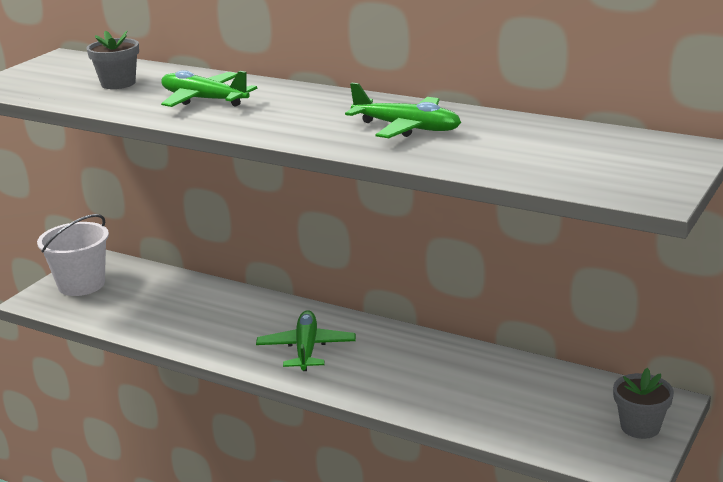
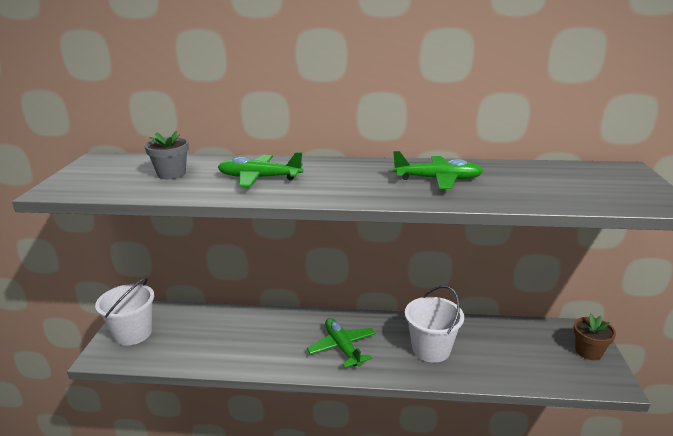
camera: 25 degrees left, 0 degrees up
(417, 375) = (431, 349): none -> white bucket
(640, 427) = (588, 351): grey flower pot -> brown flower pot

